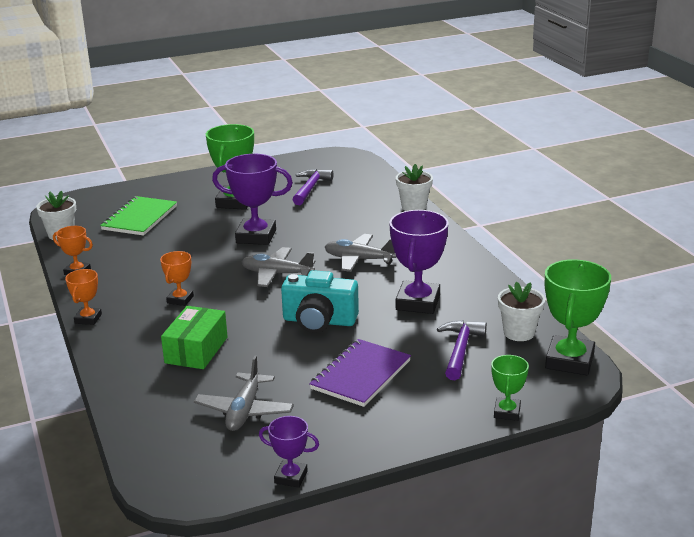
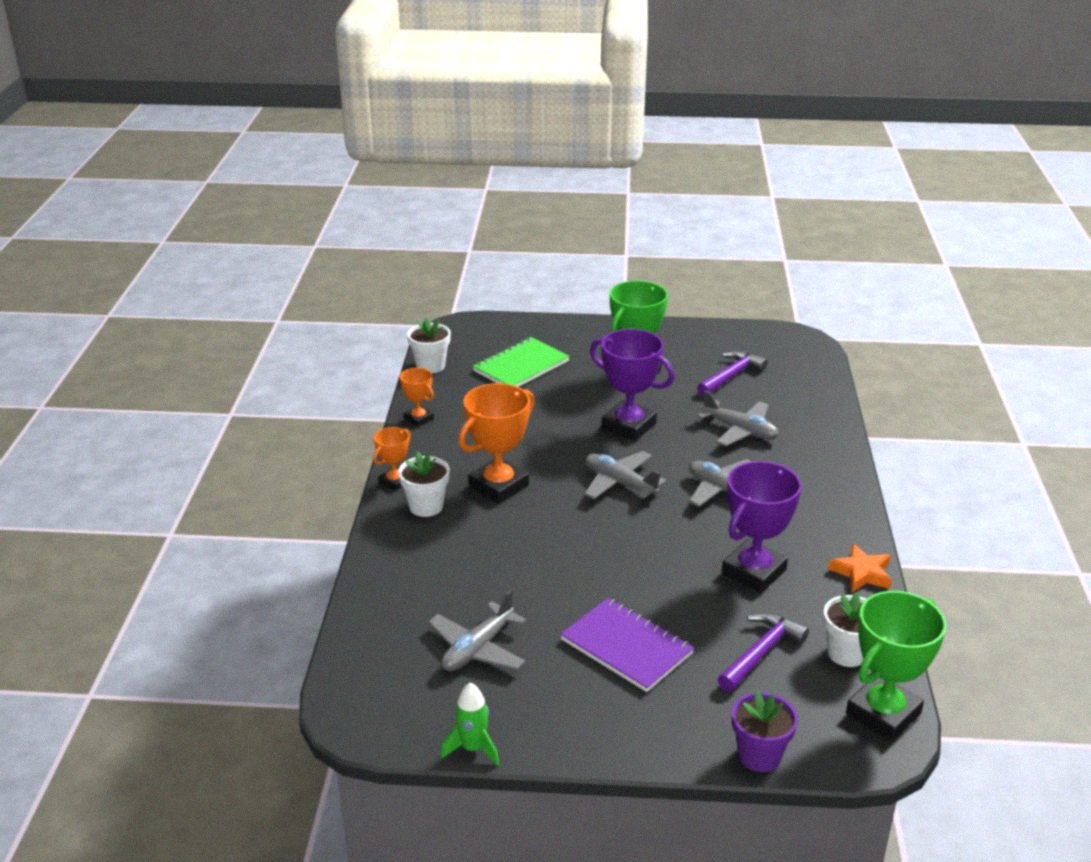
camera: 25 degrees right, 5 degrees up
(180, 299) = (498, 486): orange trophy -> orange trophy, size x1.86
(196, 350) = (476, 556): green box -> none
(291, 477) = (473, 748): purple trophy -> green rocket
(319, 321) = (626, 561): turquoise camera -> none
(342, 220) = (740, 430): none -> grey plane
(360, 375) = (626, 646): purple notebook -> purple notebook turned 75 degrees clockwise
(414, 207) = (837, 435): white flower pot -> white flower pot (426, 506)
(492, 283) = (862, 573): none -> orange star
(507, 412) = (759, 755): green trophy -> purple flower pot

